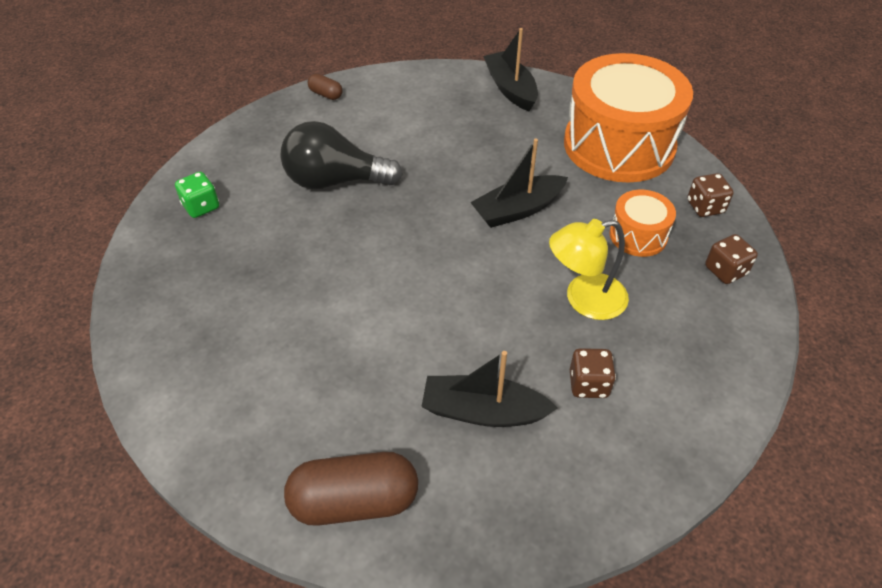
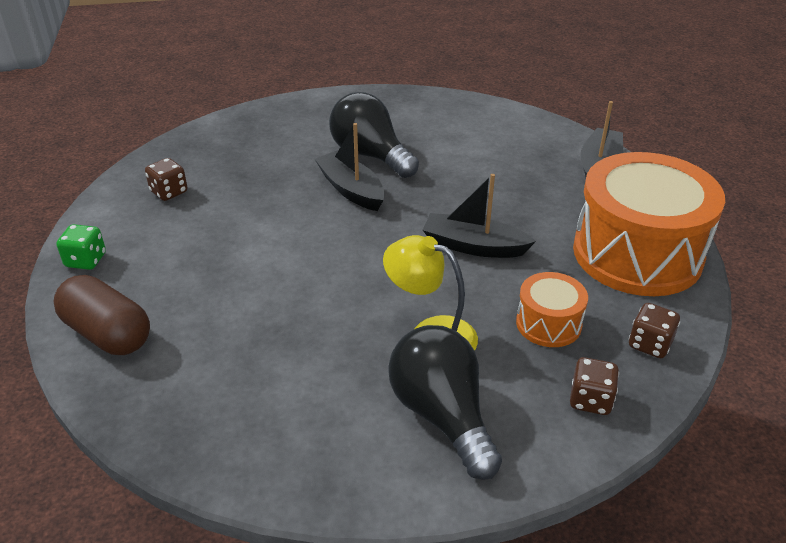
camera: 45 degrees right, 10 degrees down
(201, 206) = (270, 126): green dice -> green dice (86, 260)
(326, 94) = (445, 102): brown capsule -> none
(483, 411) = (251, 347): black boat -> black boat (351, 190)
(588, 384) = (345, 387): brown dice -> brown dice (169, 192)
(669, 351) = (442, 415): none -> black light bulb

